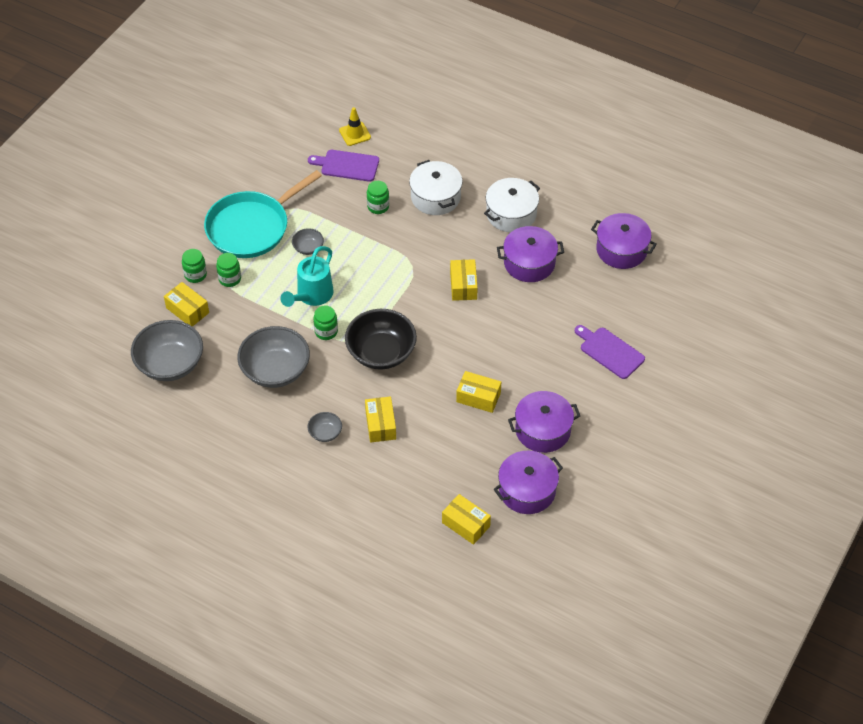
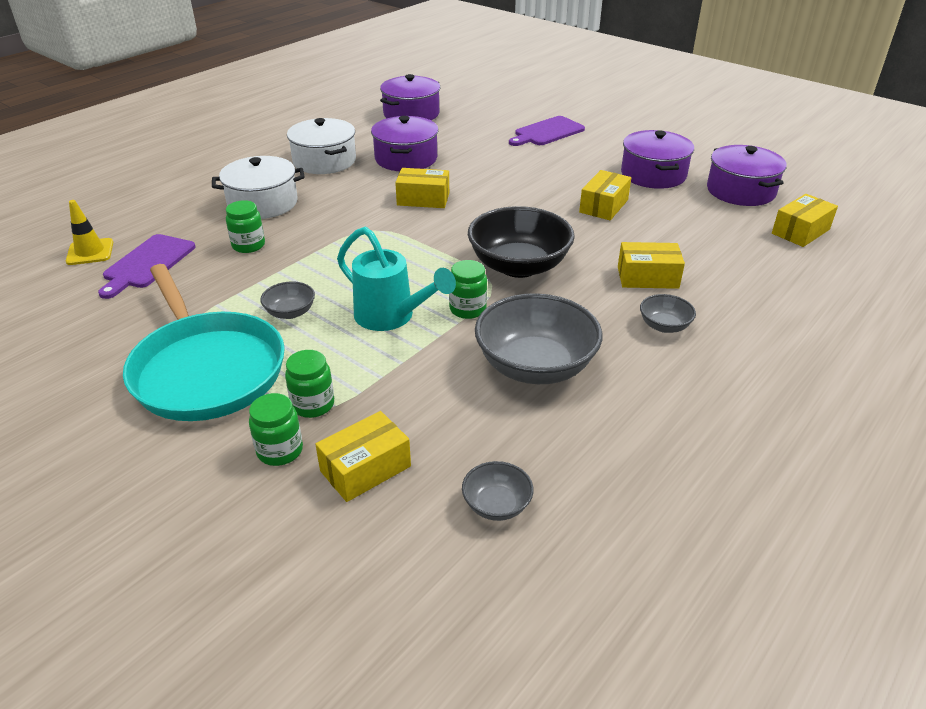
camera: 80 degrees left, 15 degrees down
(170, 364) = (496, 505): grey bowl -> grey bowl, size x0.47

